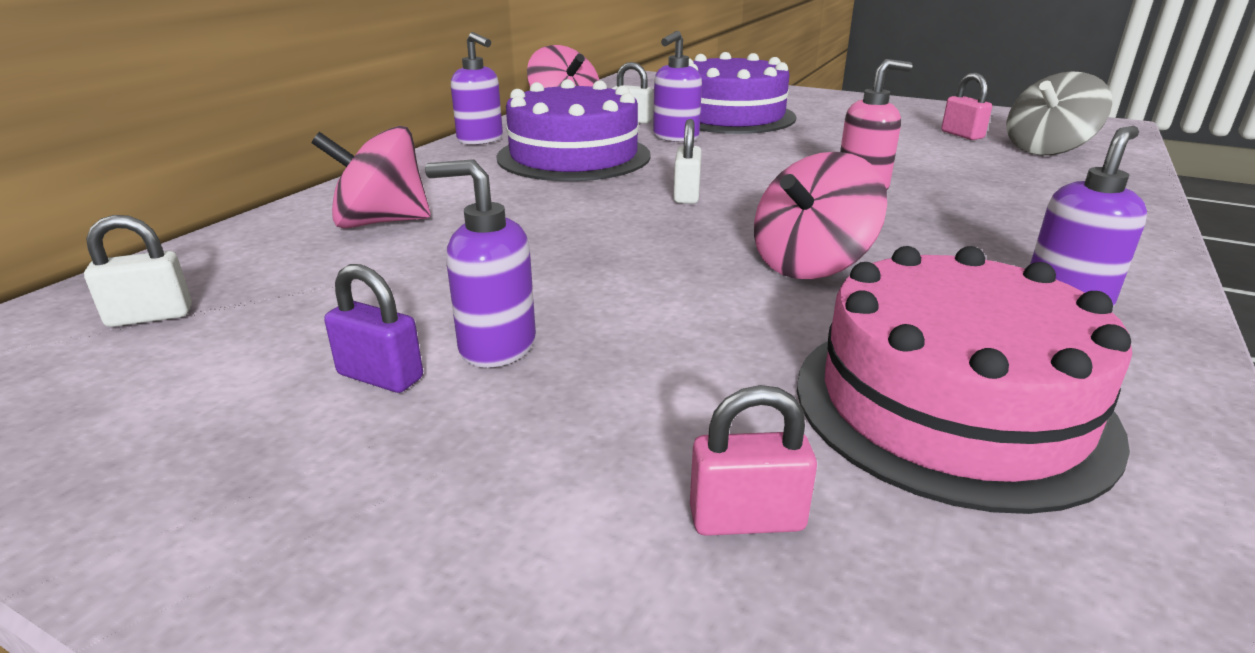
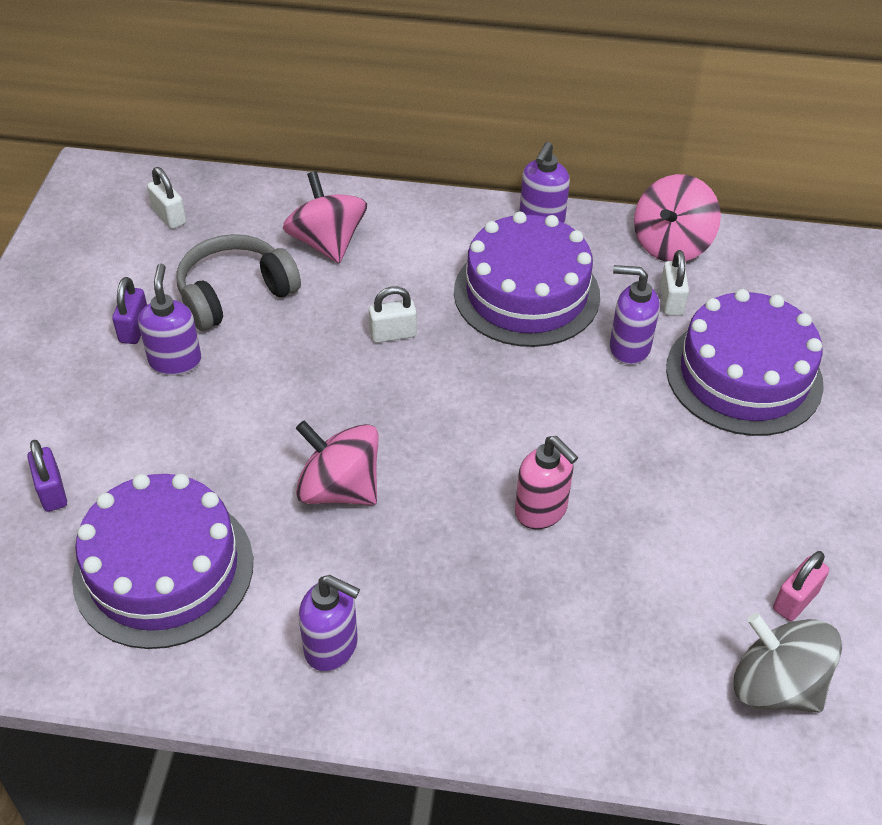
camera: 70 degrees right, 20 degrees up
(401, 286) = (235, 294): none -> grey headphones
(686, 195) = (457, 391): white padlock -> white padlock (393, 334)
(747, 519) = (52, 492): pink padlock -> purple padlock
(951, 405) = (164, 569): pink cake -> purple cake

